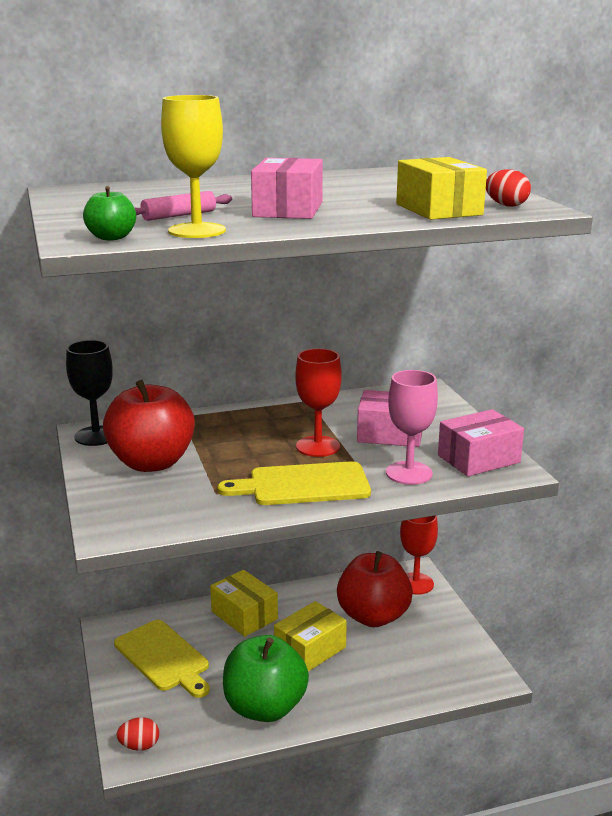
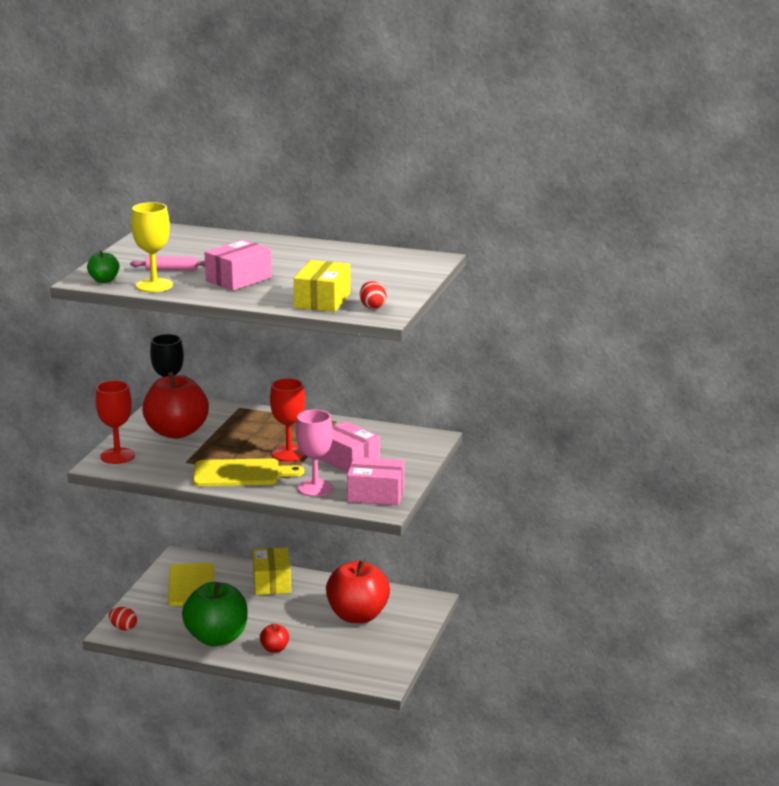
camera: 35 degrees right, 0 degrees up
(303, 485) = (241, 473): yellow cutting board -> yellow cutting board turned 150 degrees clockwise
(310, 650) = (287, 619): yellow box -> none
(341, 691) = (274, 649): none -> red apple
(415, 583) = (419, 607): red goblet -> red goblet (117, 456)

